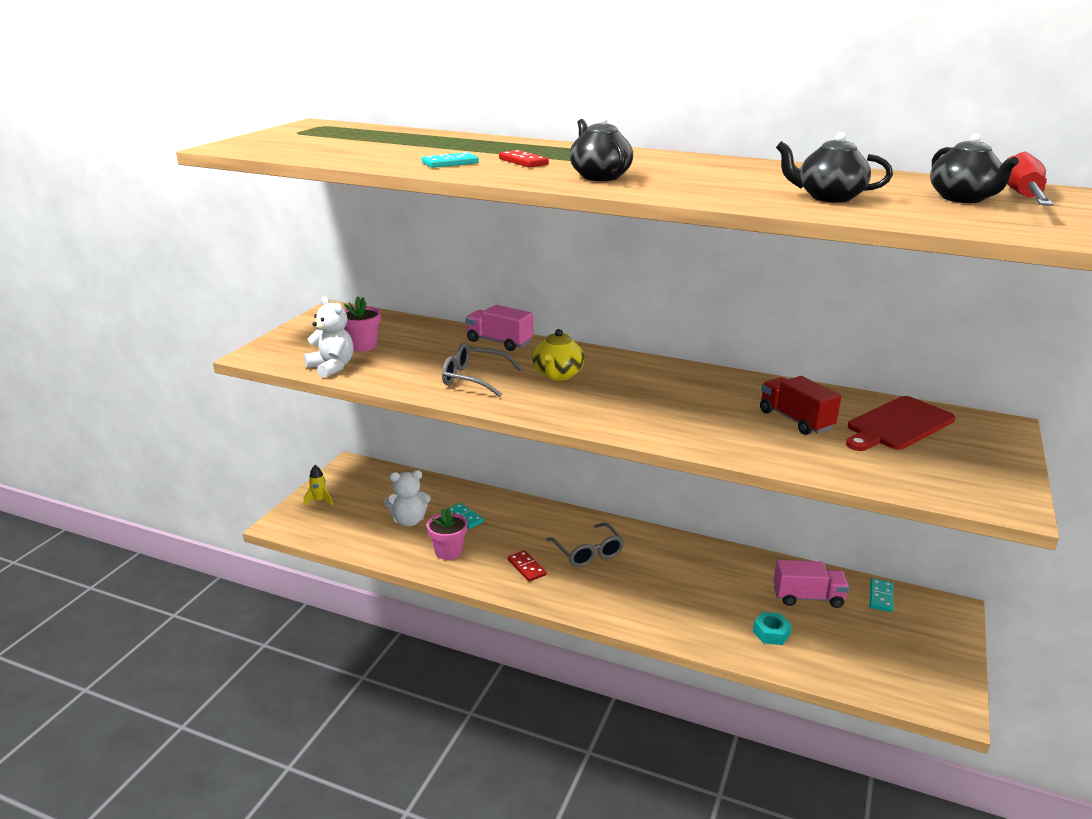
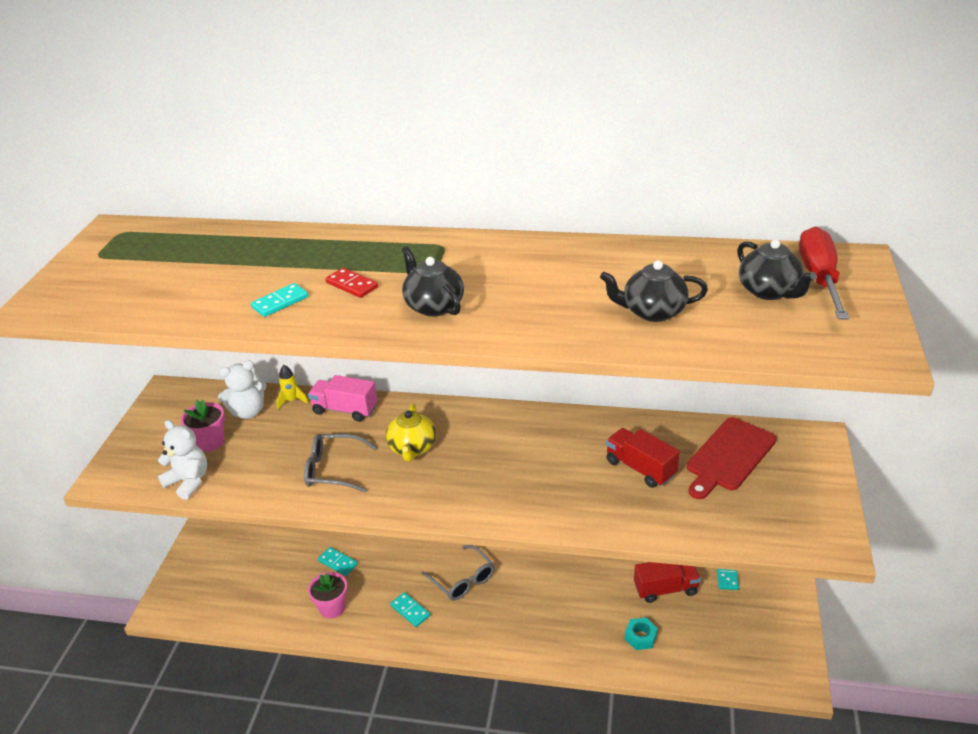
camera: 10 degrees left, 10 degrees up
(319, 501) = (190, 572): yellow rocket -> yellow rocket (292, 401)
(409, 521) = (285, 578): white teddy bear -> white teddy bear (248, 412)
(526, 567) = (410, 611): red domino -> turquoise domino
(808, 597) = (665, 589): pink truck -> red truck

